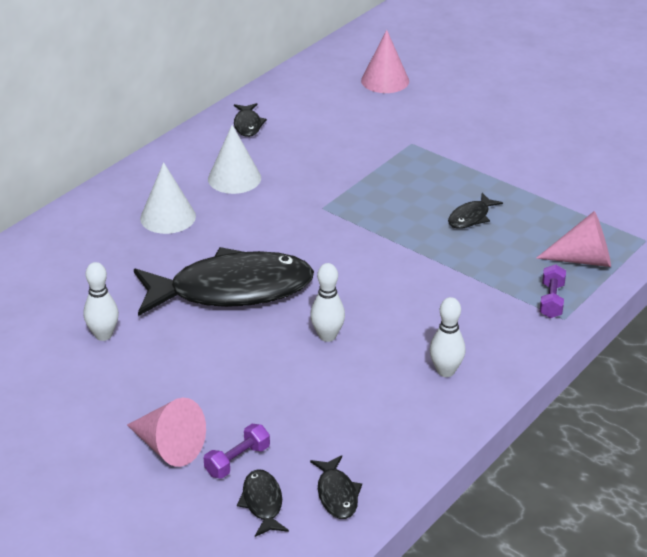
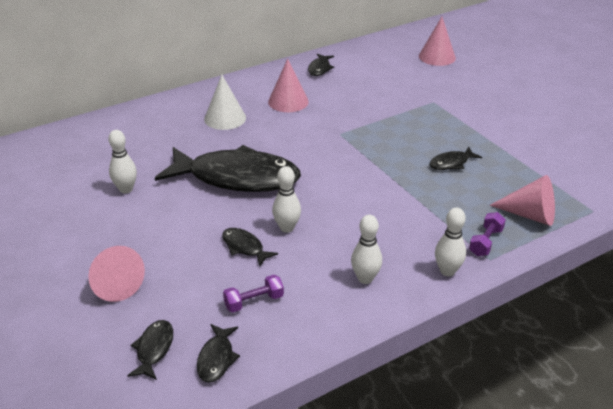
camera: 20 degrees right, 0 degrees up
(234, 178) = (288, 101): white cone -> pink cone
(237, 461) = (157, 308): purple dumbbell -> purple dumbbell (254, 301)
(293, 369) = (244, 247): none -> black fish
(527, 342) = (447, 271): none -> white bowling pin

